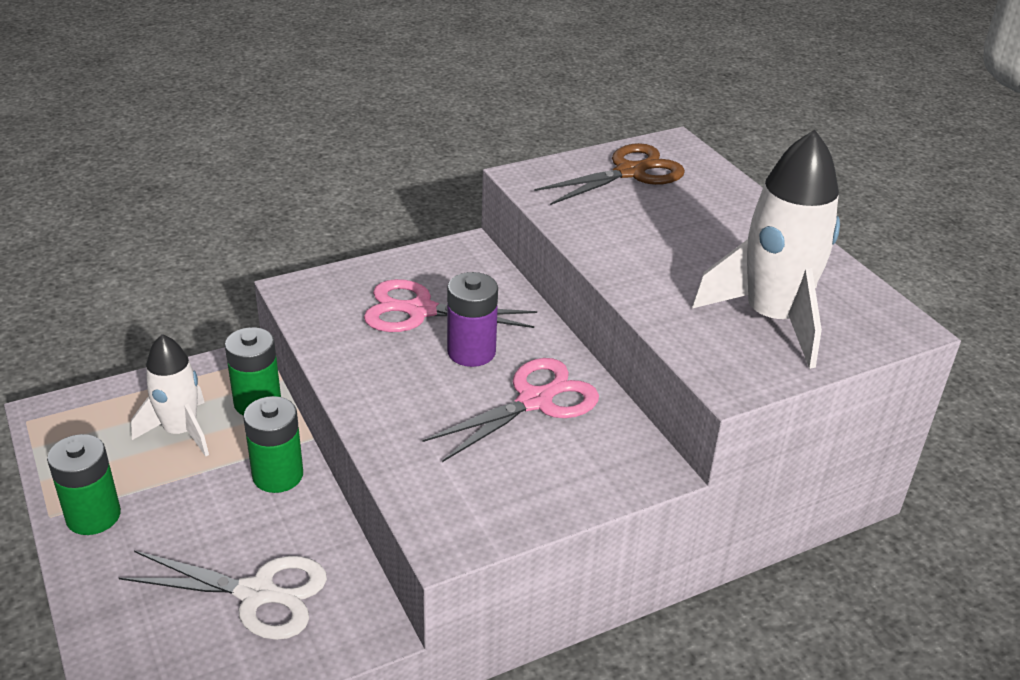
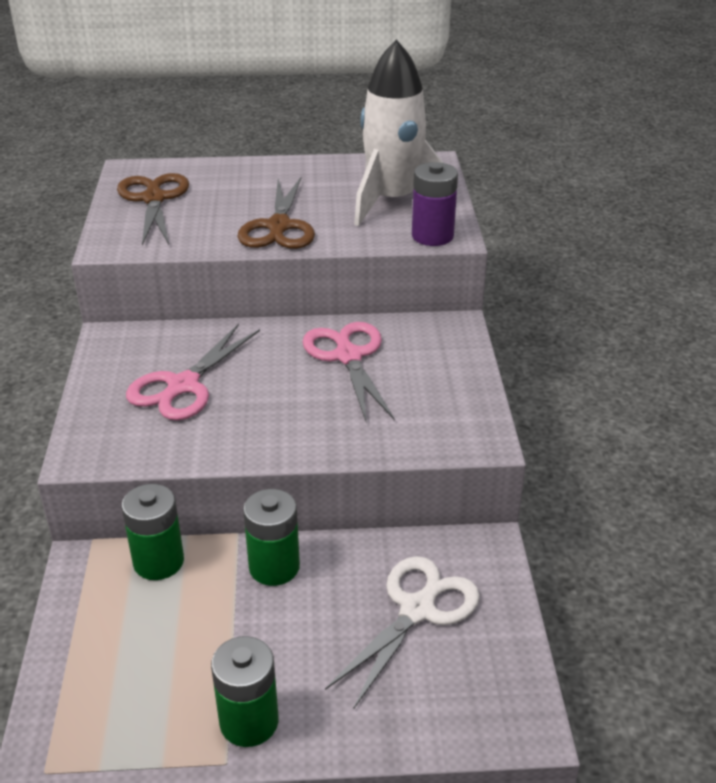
camera: 65 degrees left, 0 degrees up
(180, 431) = (162, 629): white rocket -> none
(471, 352) = (263, 372): purple battery -> purple battery (432, 236)
(641, 257) = (278, 227): none -> brown scissors

